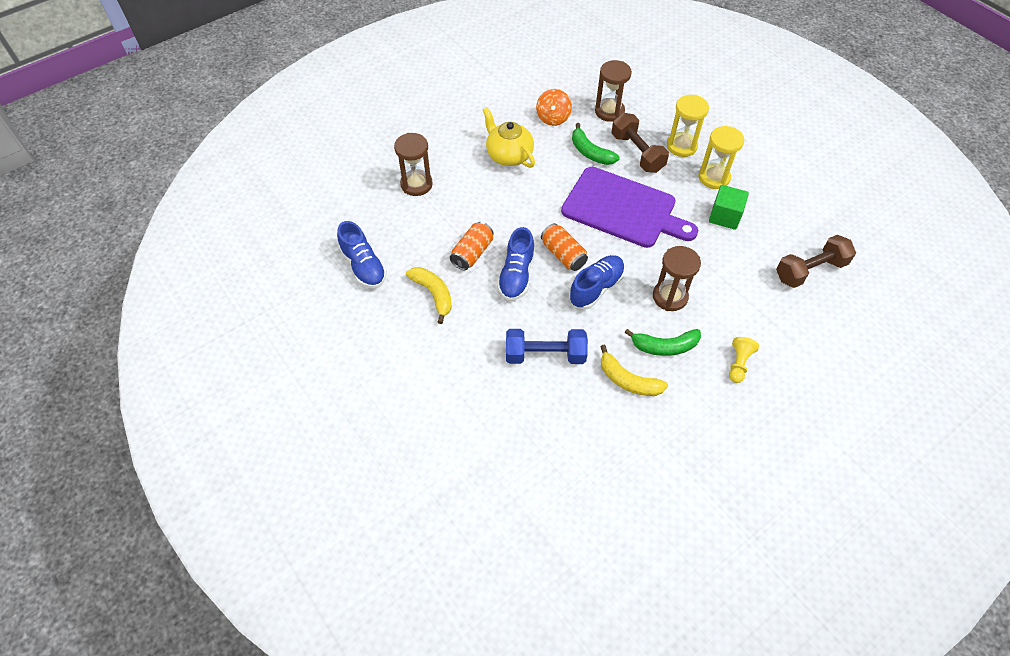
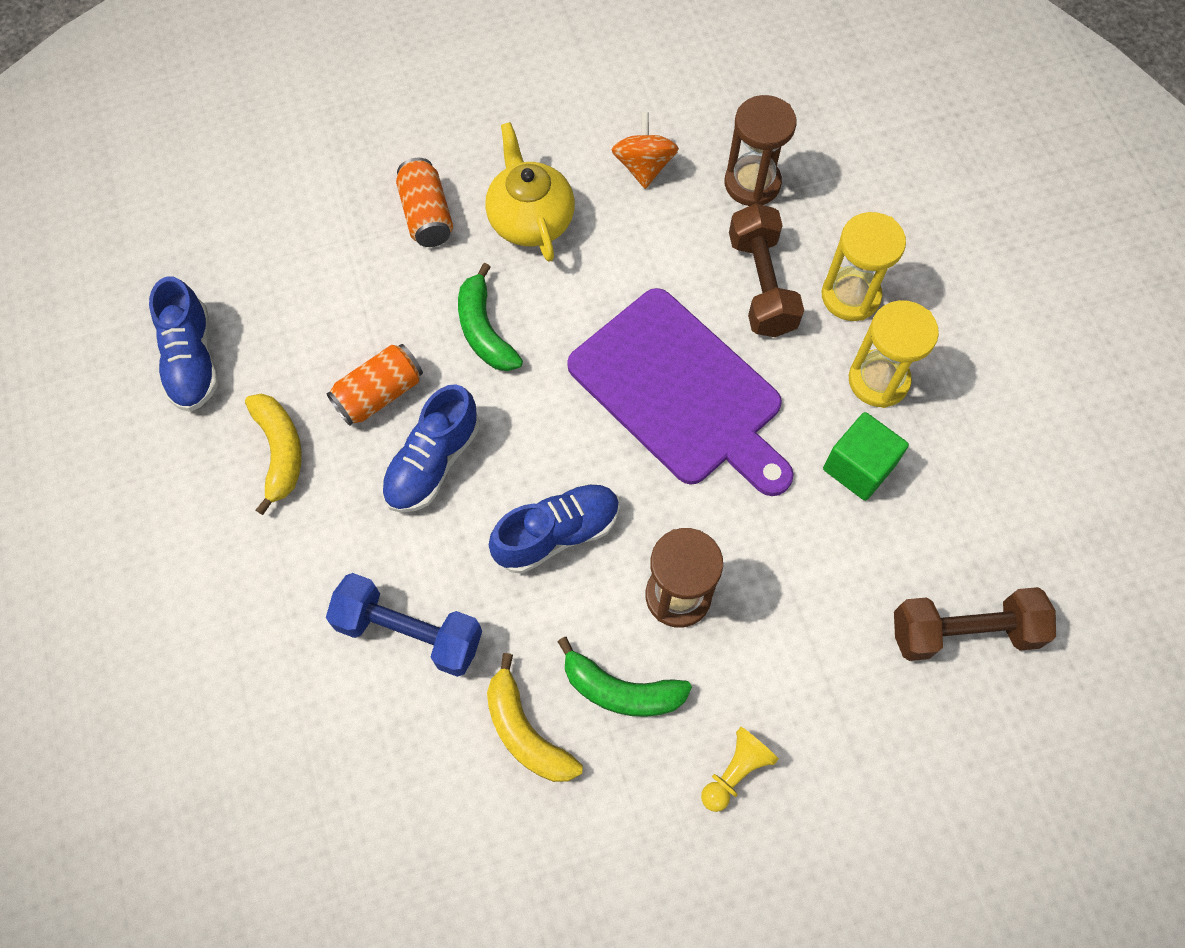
camera: 20 degrees right, 10 degrees up
(416, 184) = (348, 229): brown hourglass -> none
(553, 118) = (644, 167): orange spinning top -> orange spinning top turned 150 degrees clockwise
(563, 255) = (531, 449): orange can -> orange can (427, 215)
(590, 152) = (677, 258): green banana -> green banana (484, 330)

